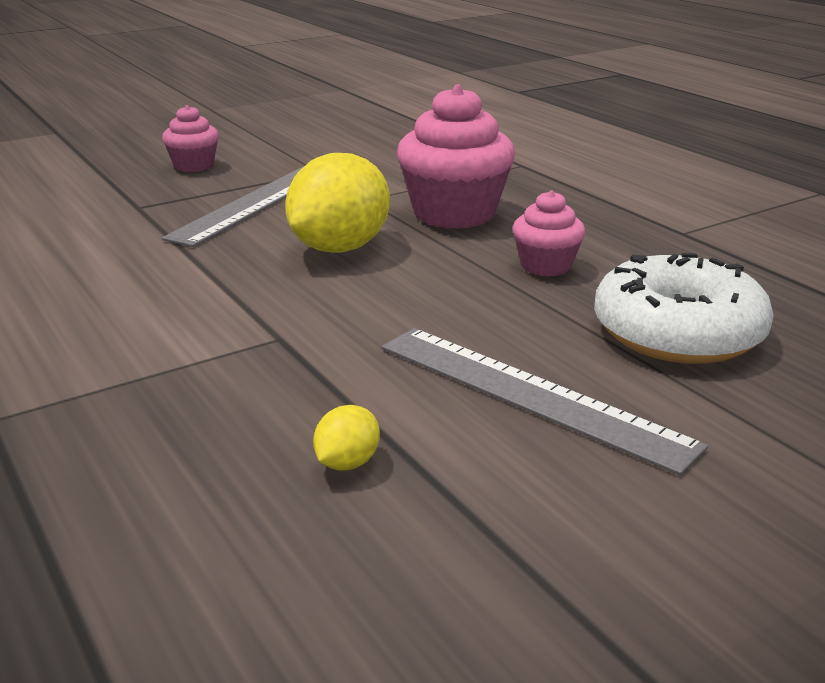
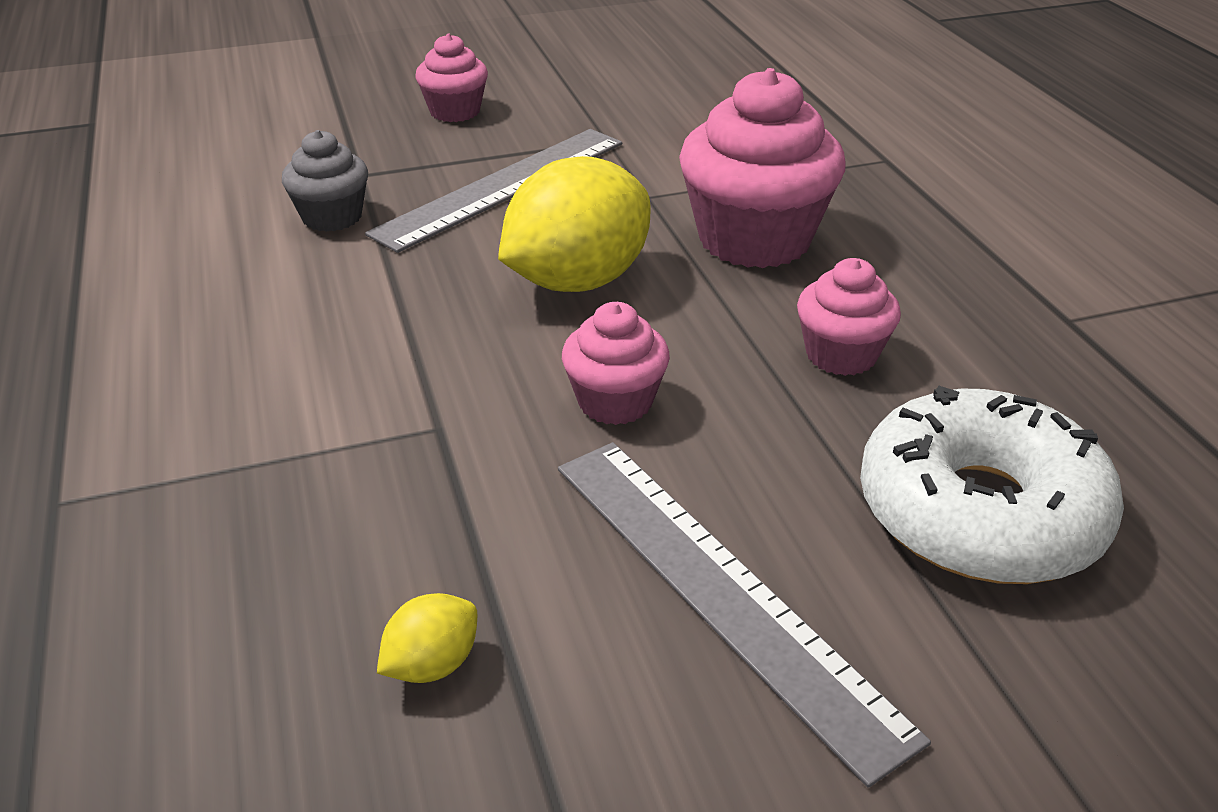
camera: 15 degrees right, 10 degrees up
(129, 232) = (332, 217): none -> grey cupcake
(403, 308) = (615, 401): none -> pink cupcake

